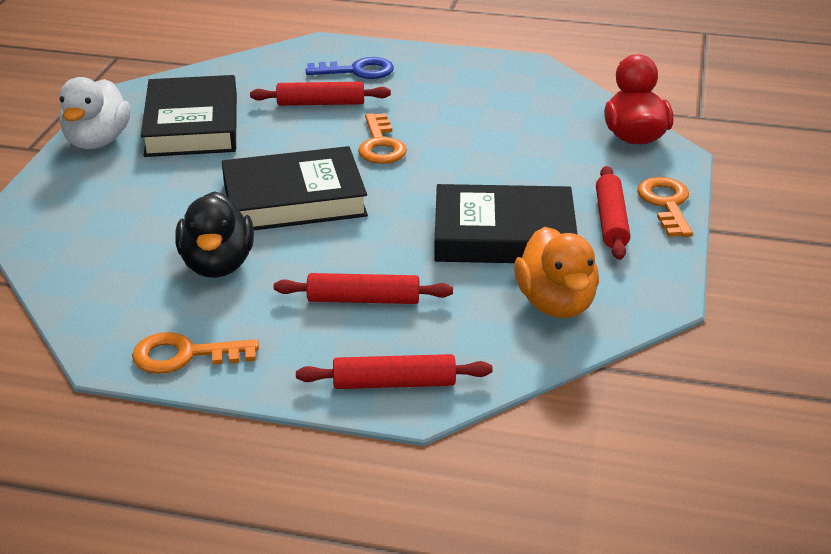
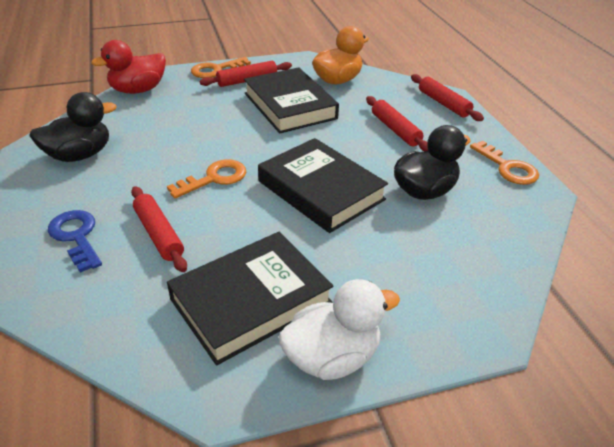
camera: 120 degrees left, 5 degrees up
(495, 85) = (79, 155): none -> black duck

